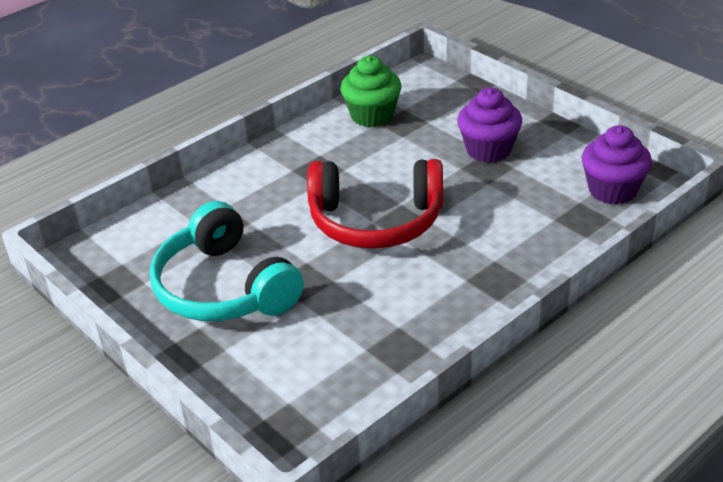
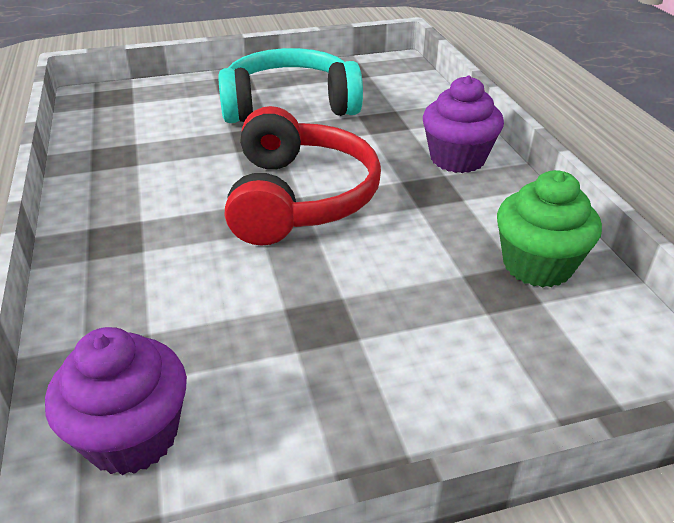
camera: 115 degrees right, 0 degrees up
(376, 220) = (299, 197): red headphones -> red headphones turned 150 degrees clockwise
(488, 150) = (363, 343): purple cupcake -> purple cupcake (457, 159)

